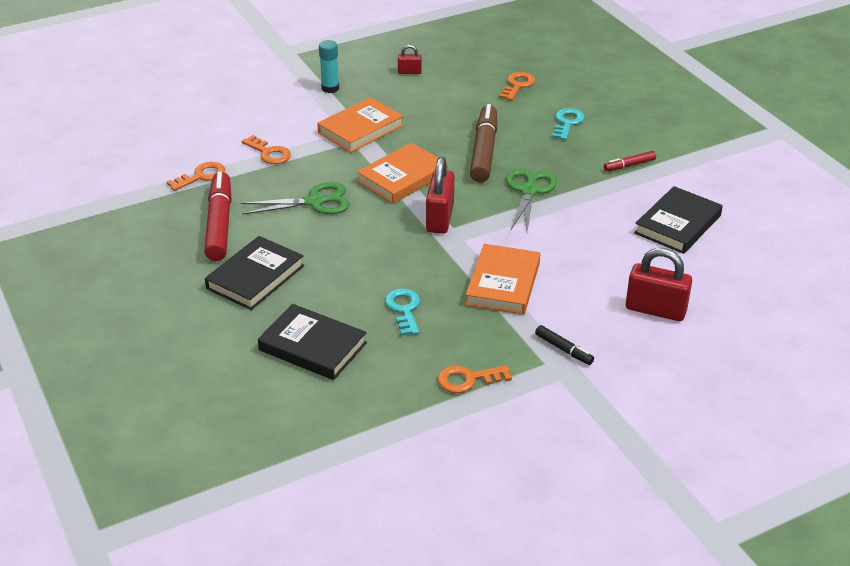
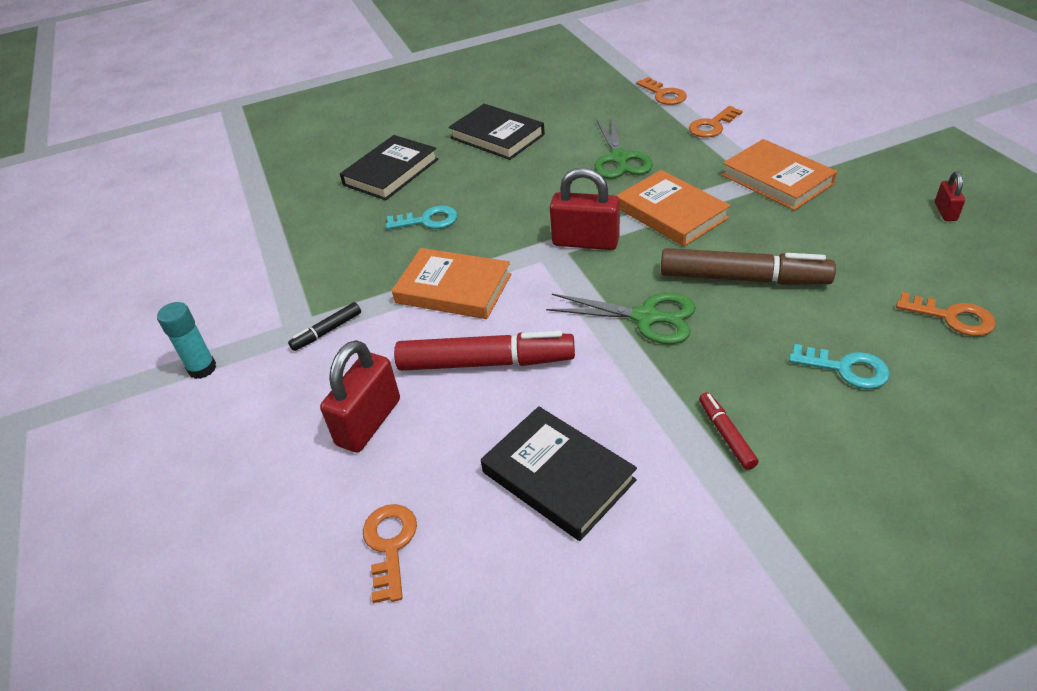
camera: 100 degrees right, 5 degrees up
(219, 224) = (582, 111): red marker -> red marker (486, 362)
(330, 88) = (871, 153): turquoise glue stick -> turquoise glue stick (202, 368)
(468, 379) = (310, 261): orange key -> orange key (390, 545)

